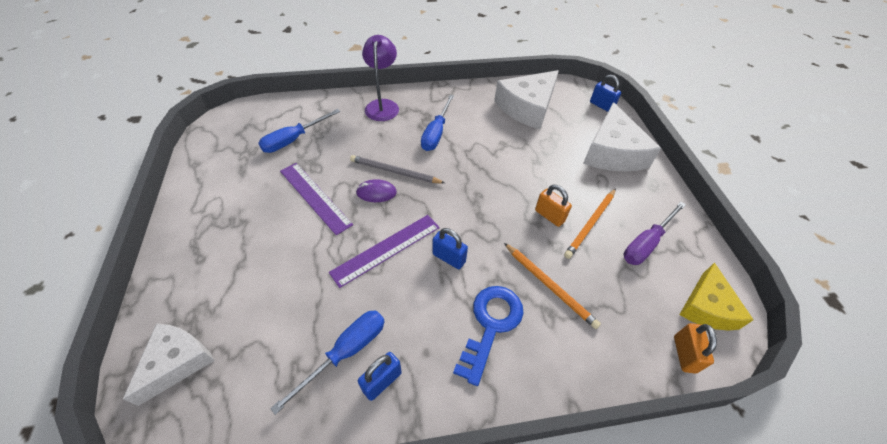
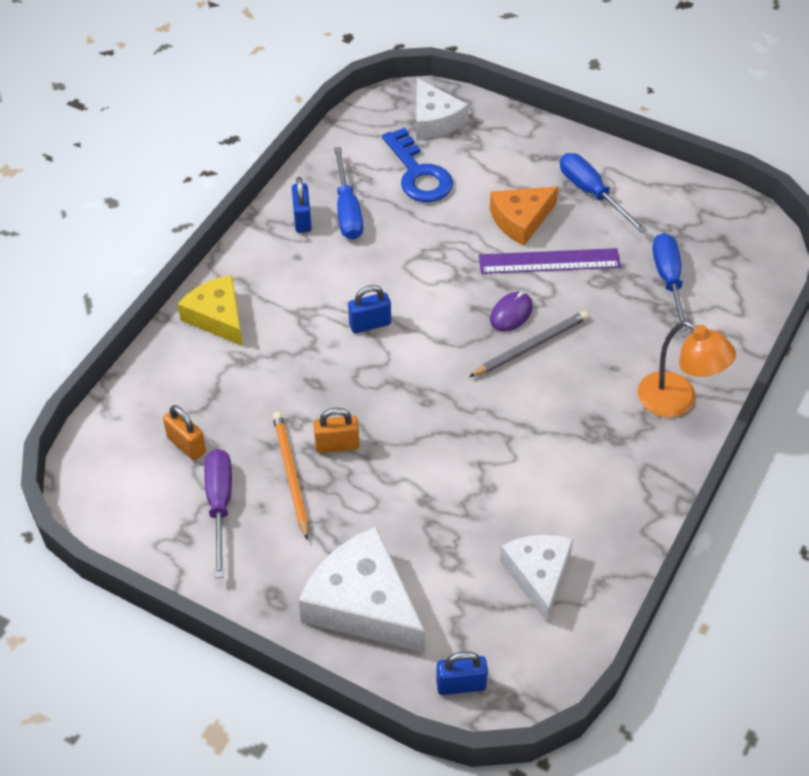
camera: 130 degrees right, 0 degrees up
(282, 231) = (520, 220): none -> orange cheese
(383, 105) = (677, 401): purple lamp -> orange lamp
(386, 249) = (425, 284): purple ruler -> none
(436, 133) = (569, 426): blue screwdriver -> blue screwdriver (592, 193)
(491, 325) = (275, 311): blue key -> blue key (418, 174)
(527, 107) = (538, 575): white cheese -> white cheese, size x0.66
(549, 285) = (265, 380): orange pencil -> none
(684, 354) = (110, 426): orange padlock -> orange padlock (186, 445)
(707, 307) = (117, 488): yellow cheese -> yellow cheese (217, 317)

